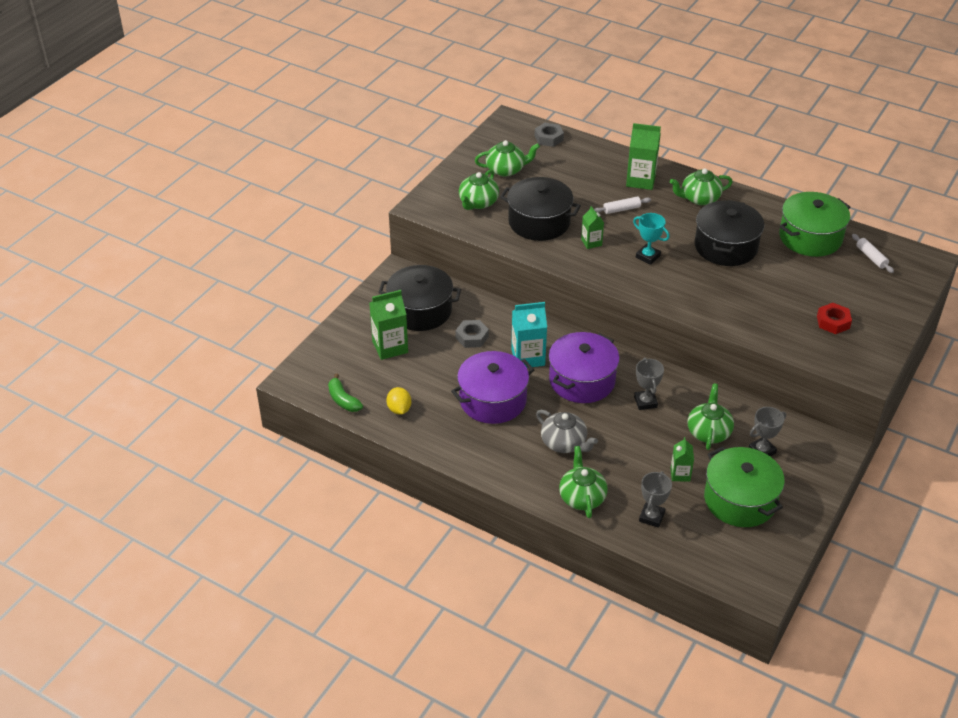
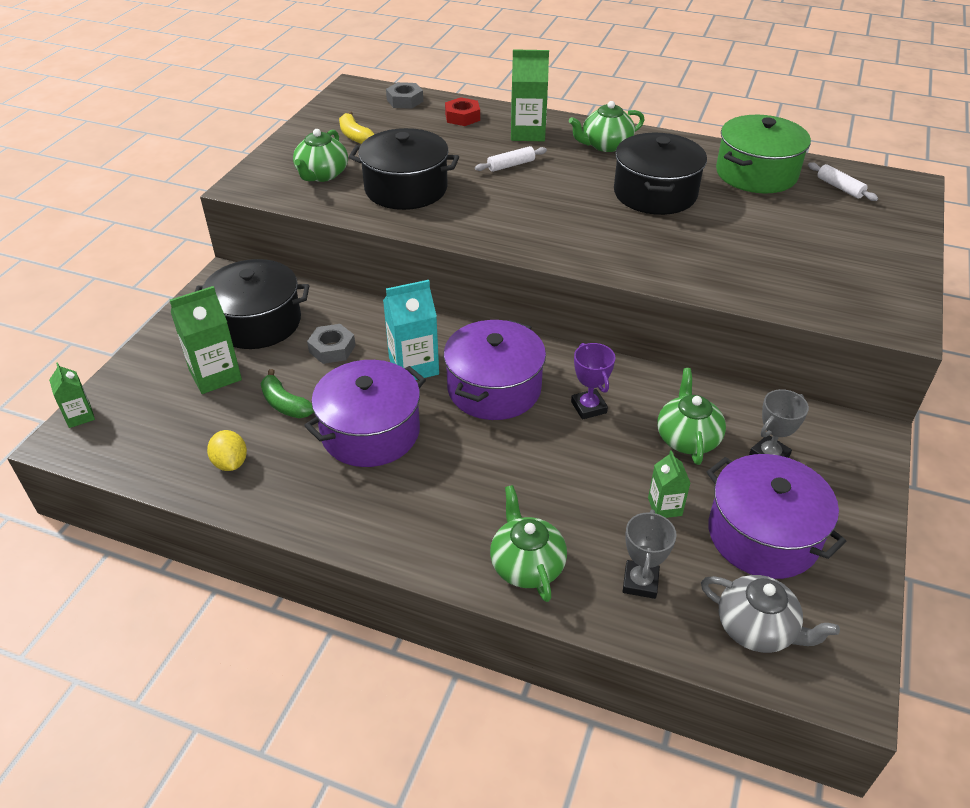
camera: 10 degrees left, 0 degrees up
(343, 400) = (143, 460): green banana -> green banana (285, 404)
(506, 170) = (355, 136): green teapot -> yellow banana
(564, 443) = (485, 482): grey teapot -> grey teapot (757, 628)
(591, 242) = (479, 205): green carton -> green carton (79, 416)
(645, 402) = (588, 407): grey trophy -> purple trophy
(648, 256) = (557, 214): turquoise trophy -> none
(740, 500) = (763, 535): green pot -> purple pot
(833, 322) = (826, 266): red nut -> red nut (462, 117)

